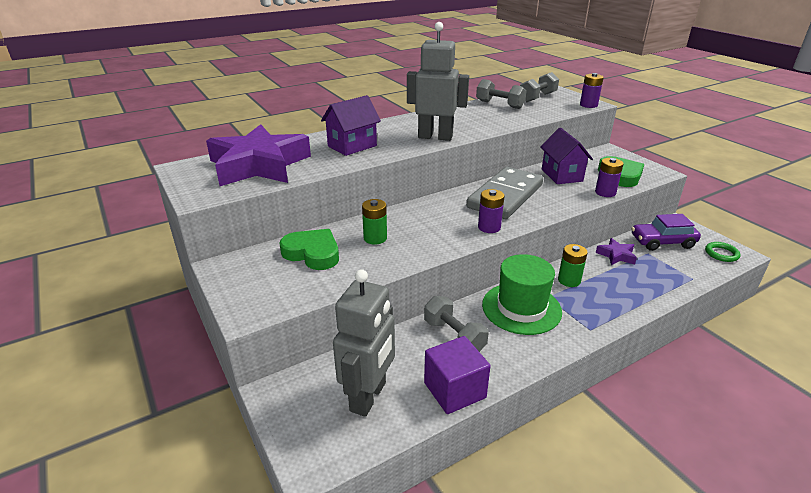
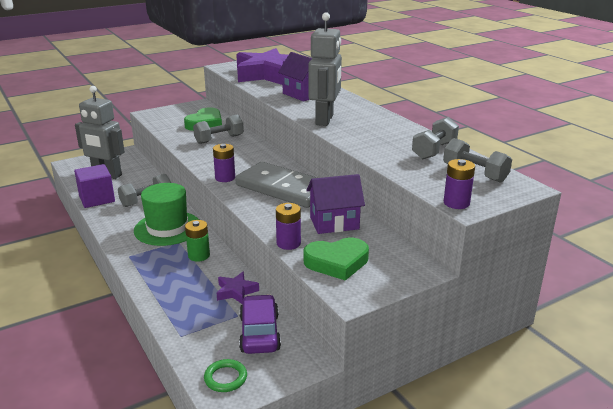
camera: 90 degrees right, 5 degrees down
(375, 238) = (219, 139): green battery -> grey dumbbell

